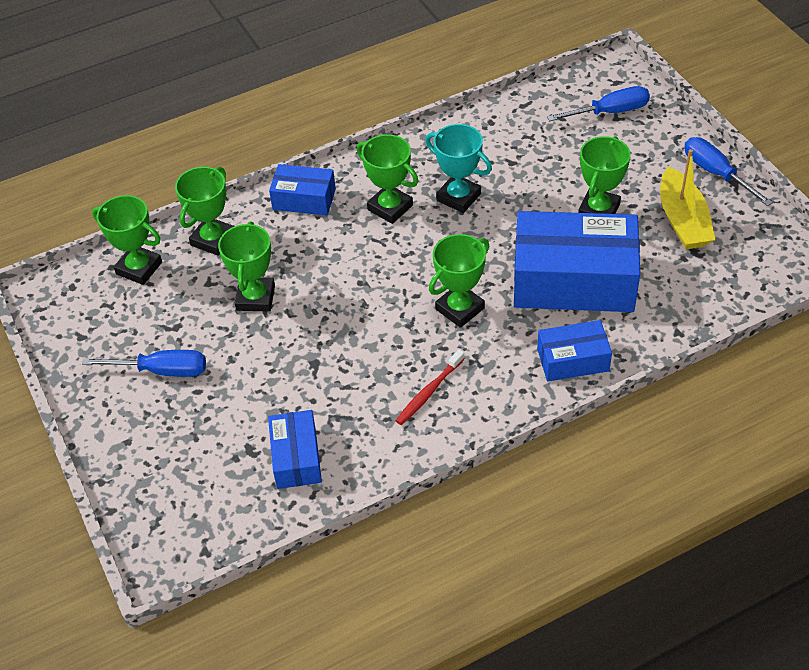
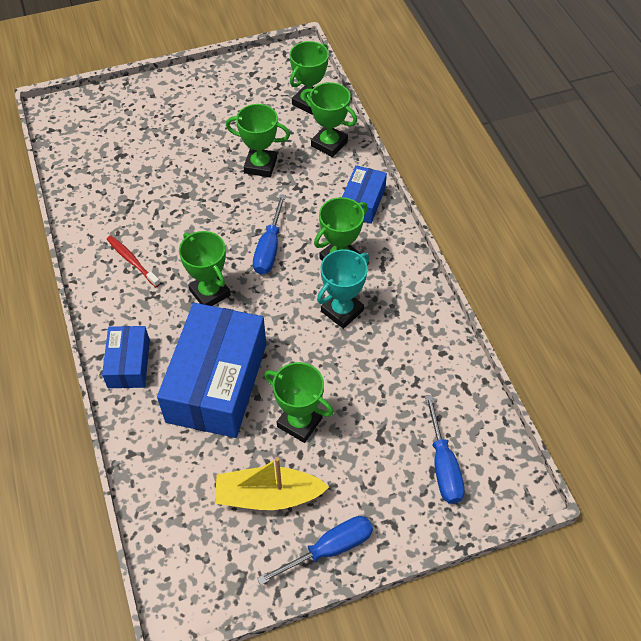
camera: 95 degrees right, 5 degrees up
(161, 370) = (207, 112): blue screwdriver -> blue screwdriver (269, 248)
(296, 458) = (103, 179): blue box -> none

